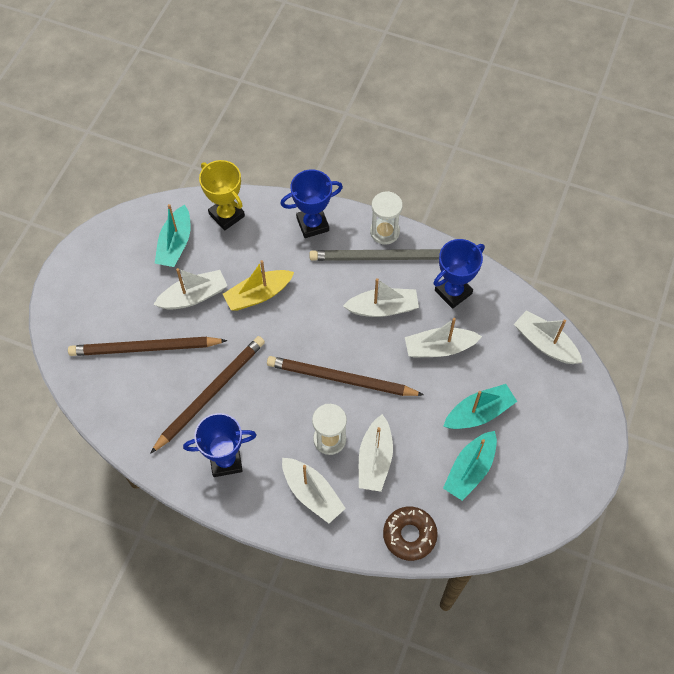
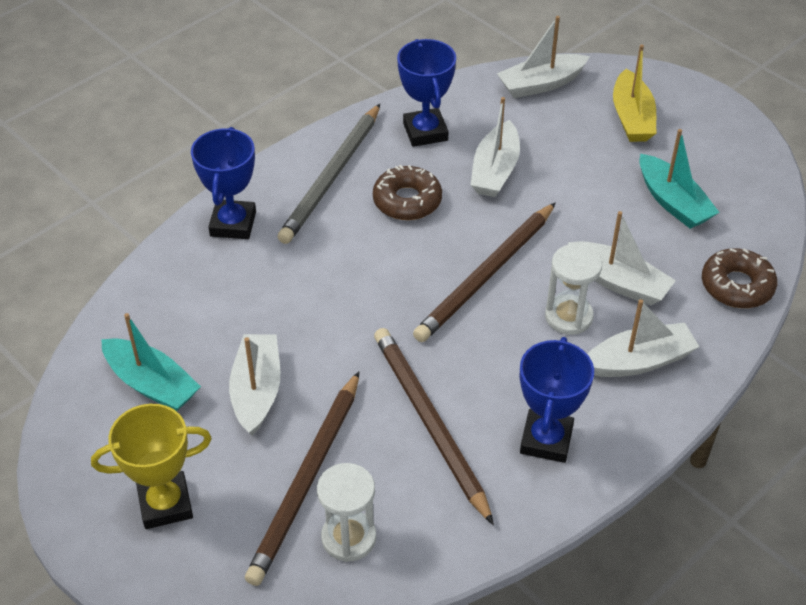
camera: 65 degrees left, 15 degrees down
(226, 215) = (148, 309): yellow trophy -> yellow trophy (165, 504)
(258, 295) = (304, 317): yellow boat -> yellow boat (632, 117)
(383, 308) = (407, 201): white boat -> brown donut
(384, 232) = (296, 160): white hourglass -> white hourglass (349, 537)
(479, 413) = (602, 168): turquoise boat -> none

